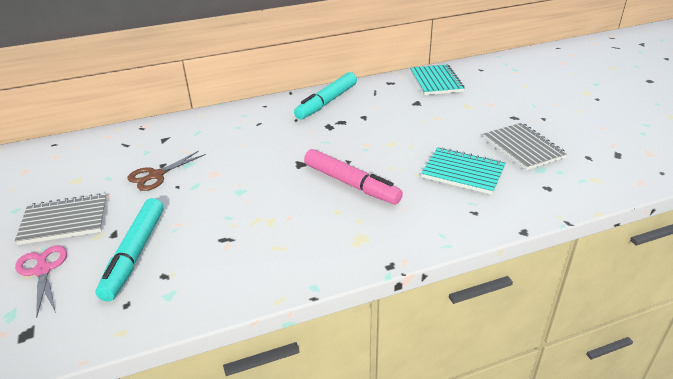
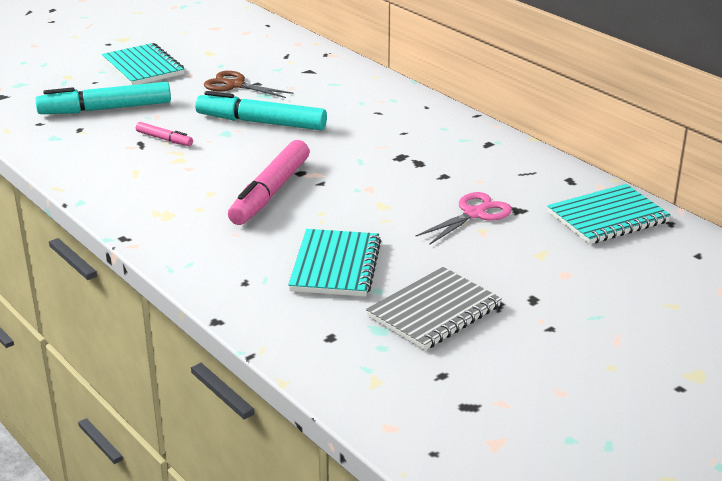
camera: 70 degrees right, 5 degrees down
(43, 270) = (74, 79): pink scissors -> pink scissors (474, 214)
(64, 221) = (143, 67): grey notebook -> turquoise notebook
(227, 224) = (164, 139): none -> pink marker
(327, 102) = (467, 144): turquoise marker -> turquoise marker (261, 122)

